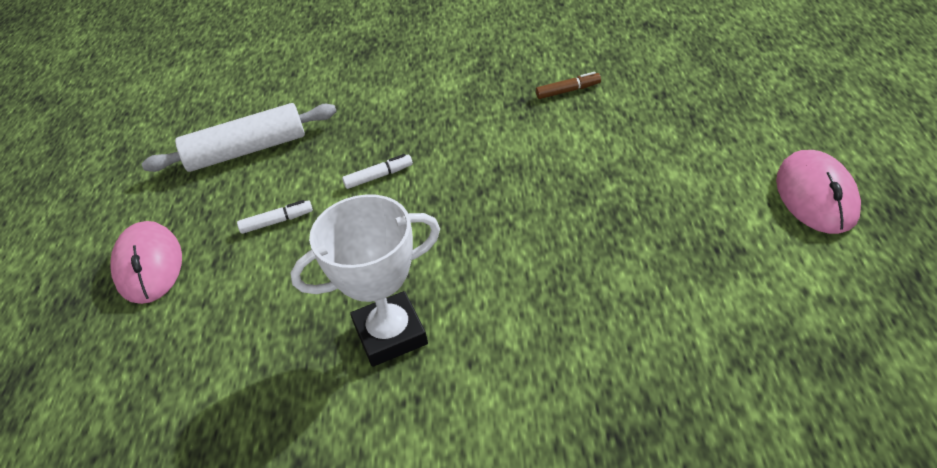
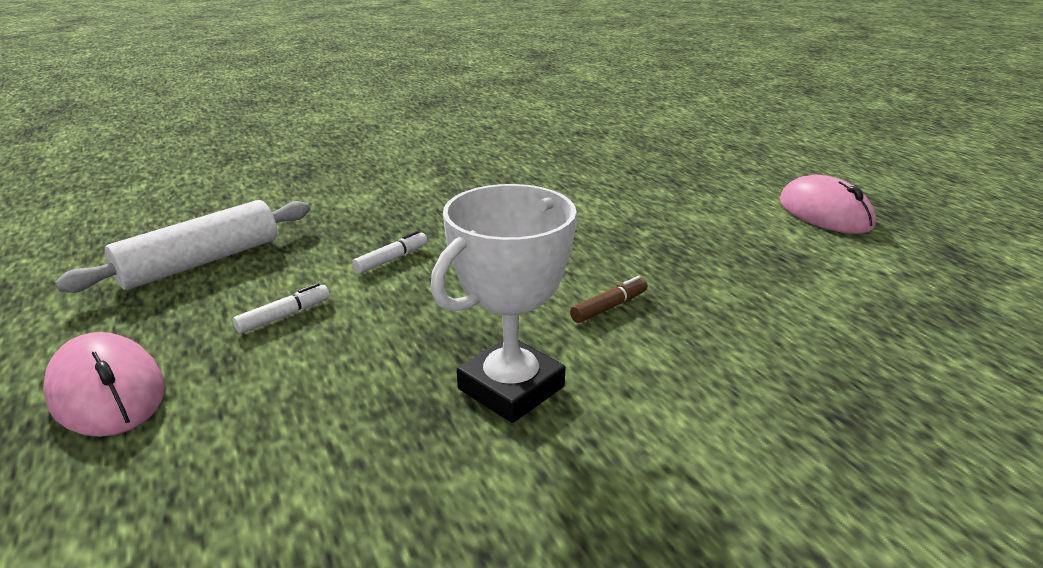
camera: 30 degrees left, 15 degrees down
(568, 91) = (546, 177): brown marker -> brown marker (609, 307)

